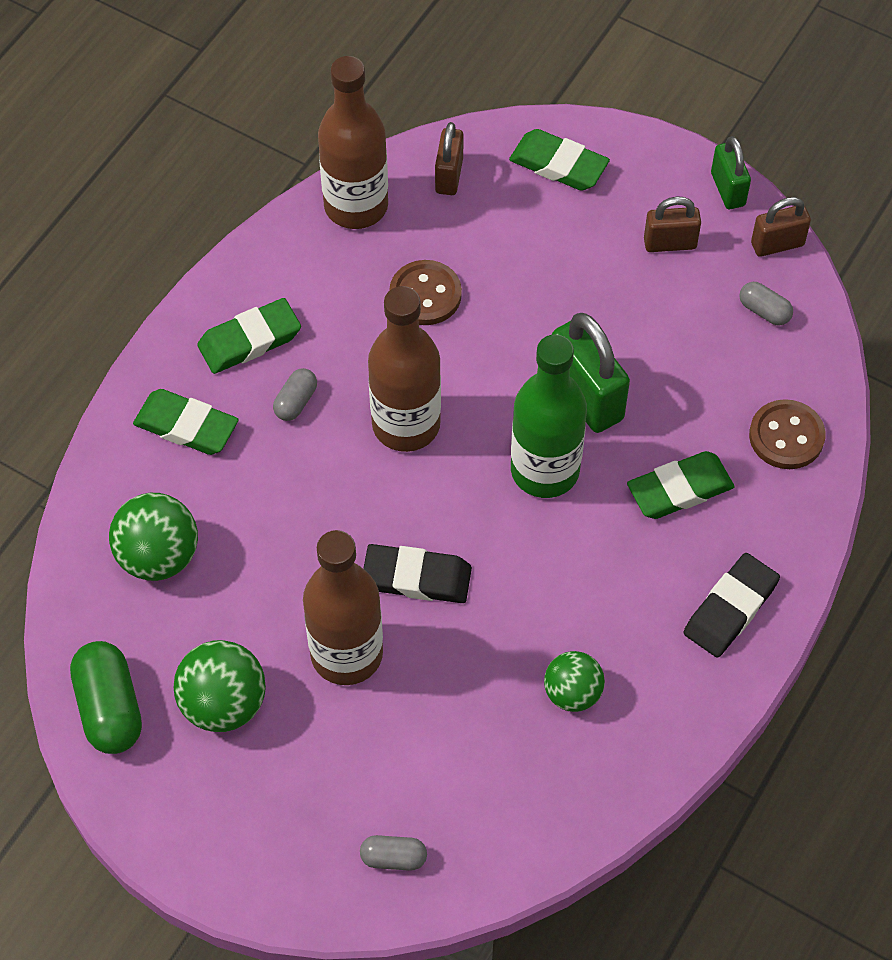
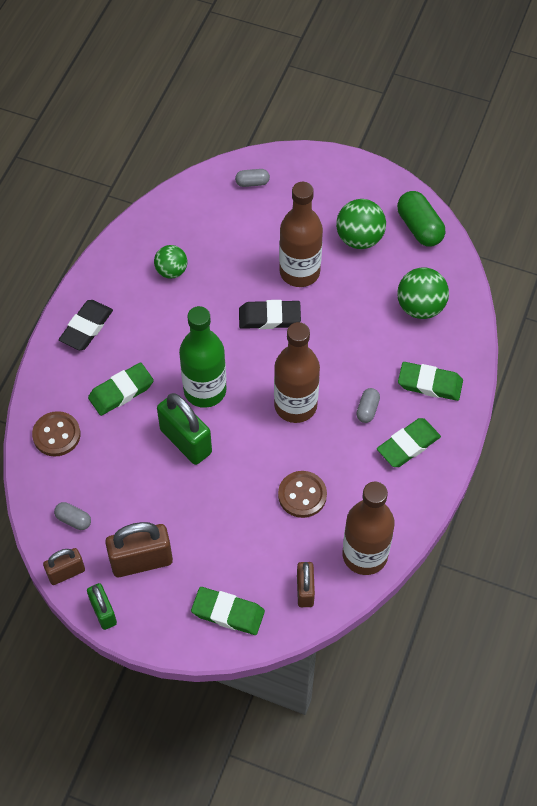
camera: 170 degrees right, 0 degrees up
(670, 243) = (141, 561): brown padlock -> brown padlock, size x1.65

